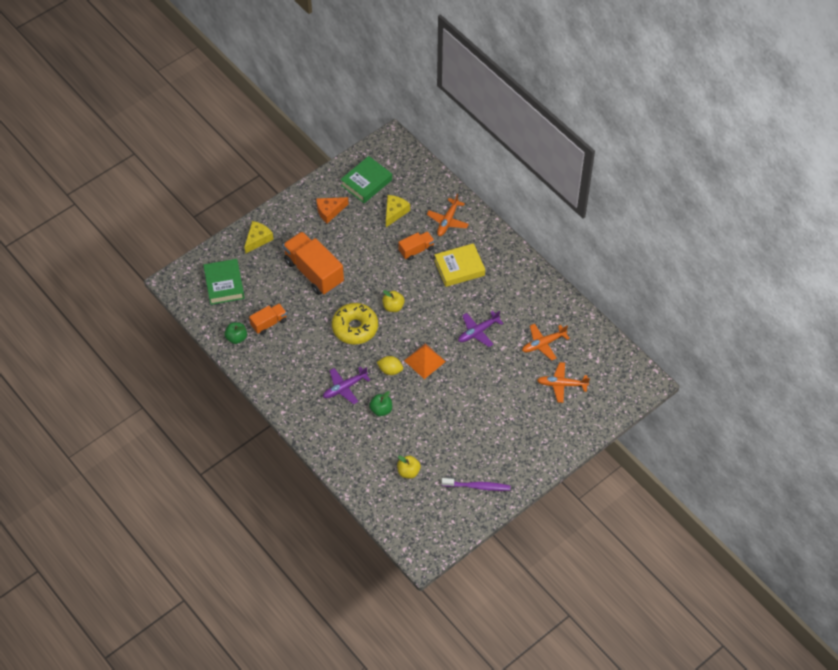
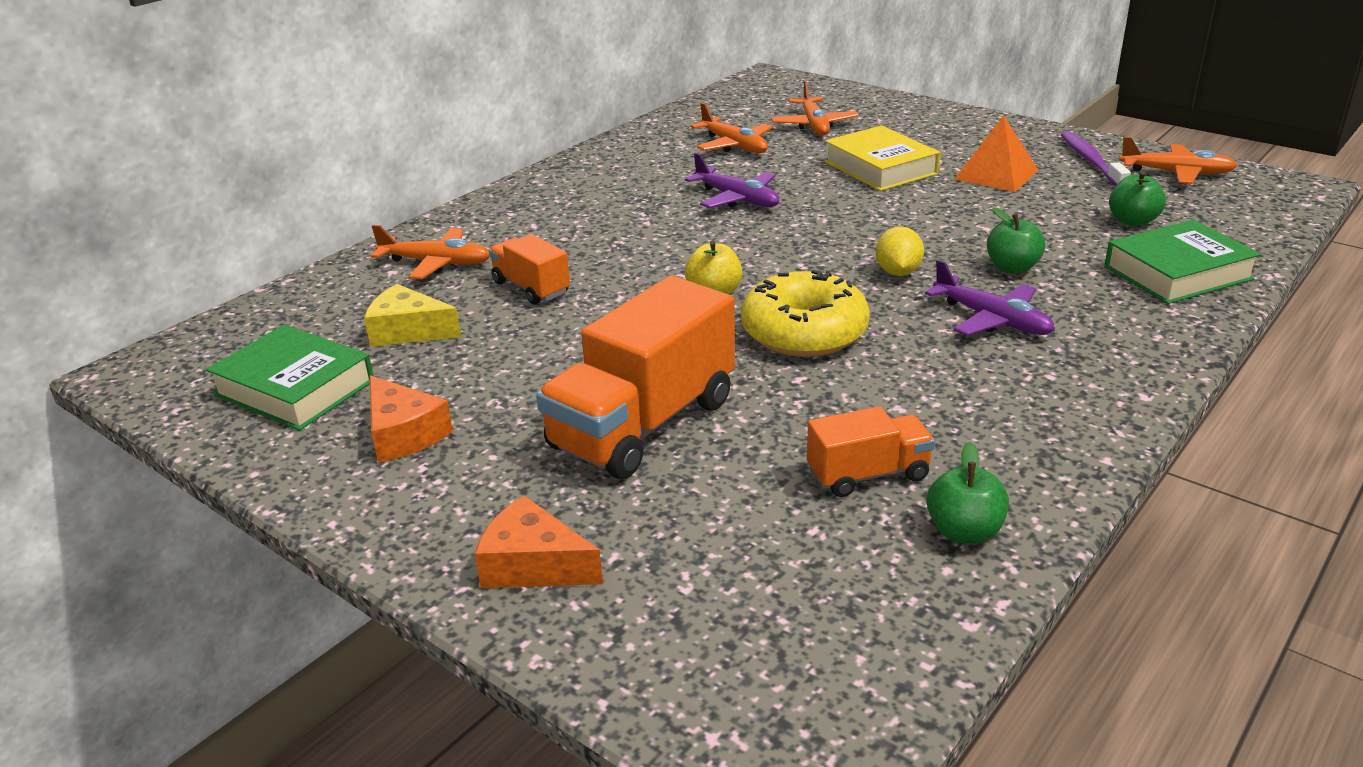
camera: 100 degrees left, 25 degrees down
(224, 284) = (758, 609): green book -> green book (1177, 273)
(258, 239) = (533, 565): yellow cheese -> orange cheese
(269, 323) = (868, 474): orange truck -> orange truck turned 120 degrees clockwise
(408, 472) = (1132, 221): yellow apple -> green apple
(424, 361) = (845, 239): orange pyramid -> orange pyramid (996, 174)
(452, 515) = (1176, 173): none -> orange plane
(459, 268) = (574, 235): yellow book -> yellow book (880, 168)

